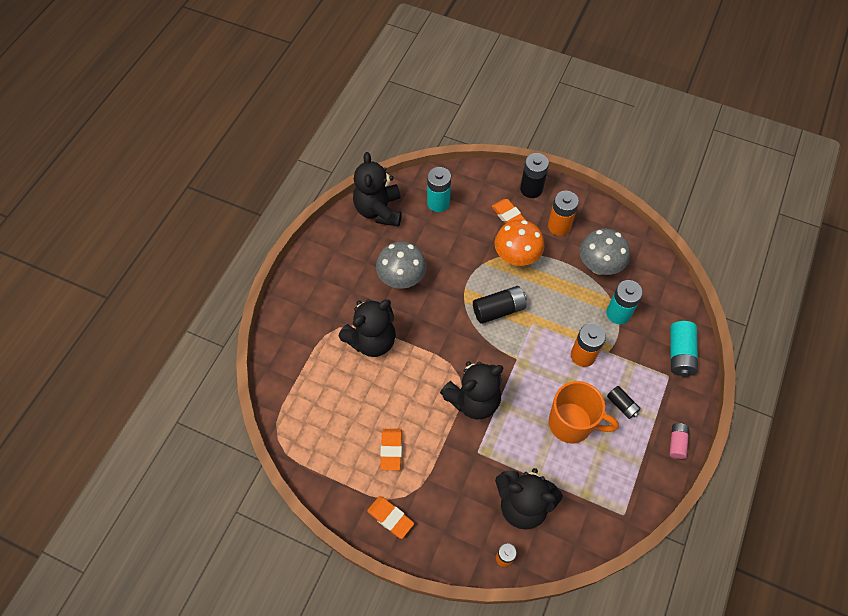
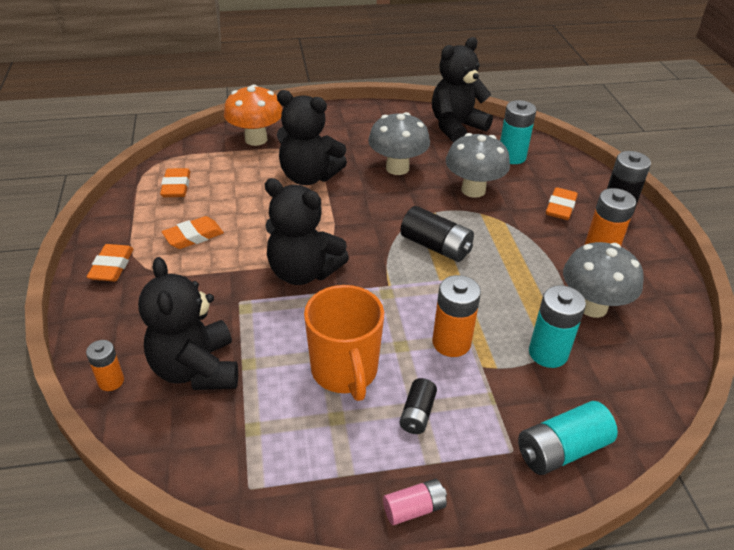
camera: 55 degrees right, 20 degrees down
(321, 436) = (176, 186): none -> orange eraser
(458, 250) = (473, 190): none -> grey mushroom
(516, 257) = (517, 233): orange mushroom -> orange mushroom (256, 139)

